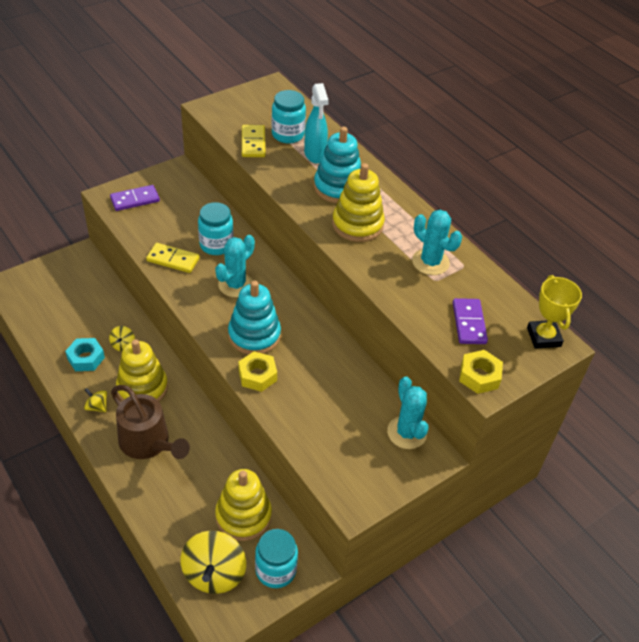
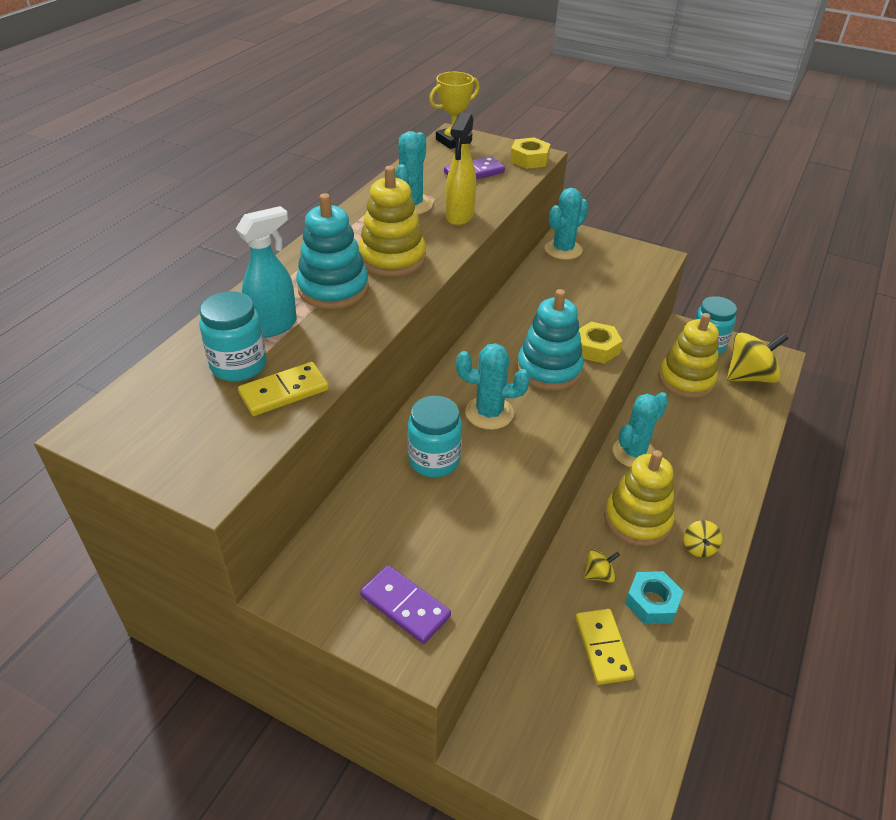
camera: 115 degrees left, 5 degrees down
(148, 443) = (691, 478): brown watering can -> none
(173, 260) = (497, 490): yellow domino -> yellow domino (603, 648)
(195, 423) = (634, 453): none -> turquoise cactus
(396, 281) = (459, 216): none -> yellow spray bottle

